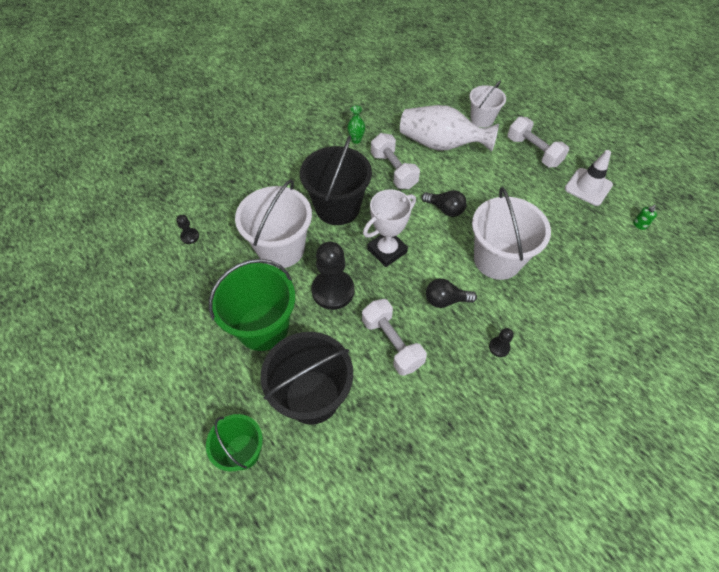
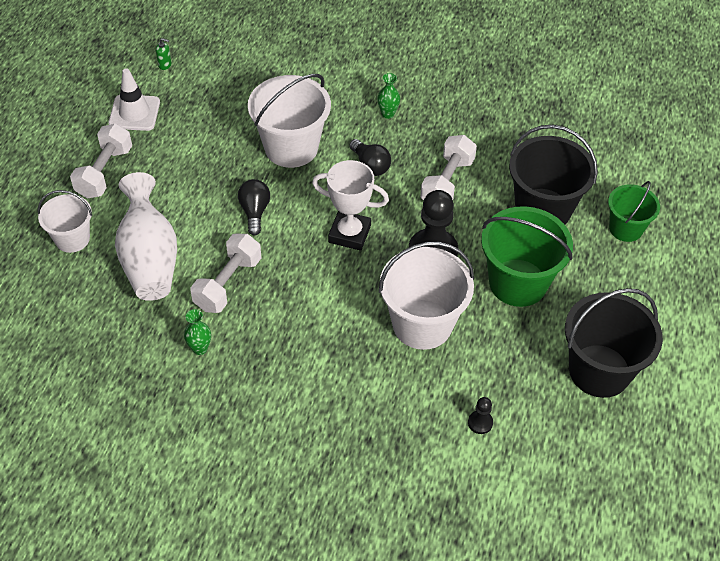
camera: 125 degrees left, 5 degrees down
(337, 208) = (326, 306): black bucket -> black bucket (599, 371)
(499, 347) = (388, 114): black pawn -> green vase

